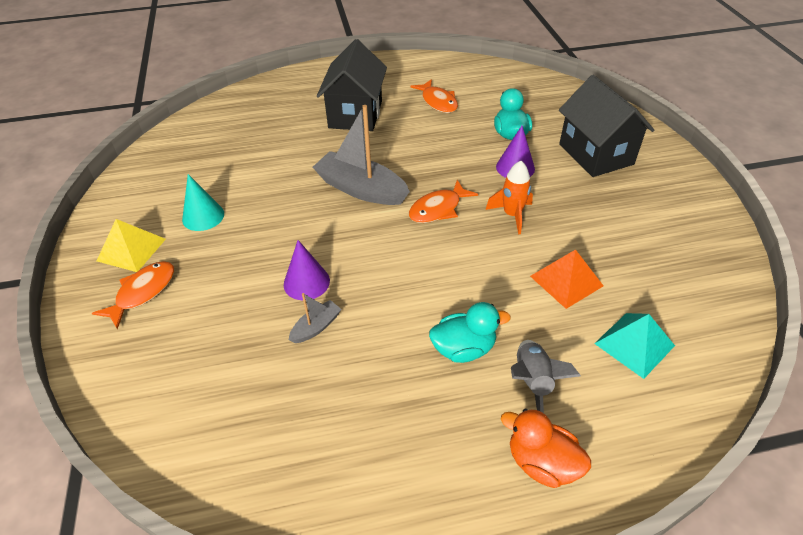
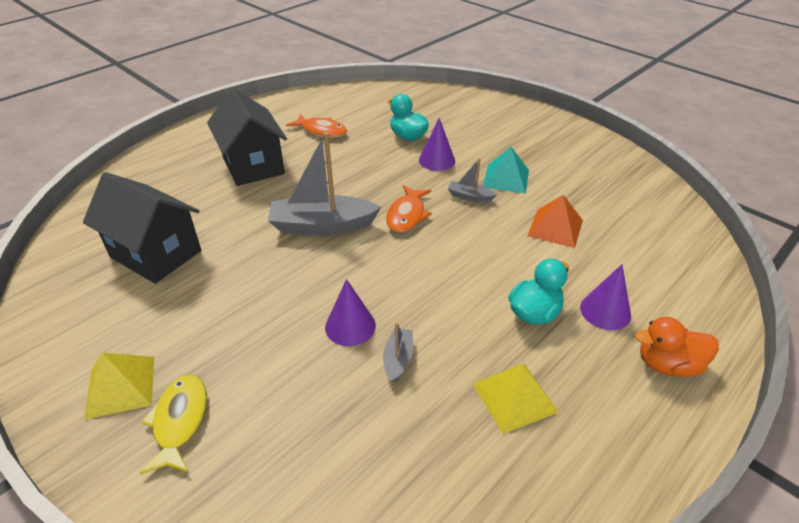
camera: 35 degrees left, 5 degrees down
(143, 292) = (180, 421): orange fish -> yellow fish
(203, 216) = (178, 316): turquoise cone -> none
(374, 408) = (514, 397): none -> yellow pyramid
(512, 215) = (469, 197): orange rocket -> grey boat
(532, 382) = (605, 311): grey rocket -> purple cone
(595, 154) = (486, 130): black house -> black house (155, 254)
(634, 344) = (640, 250): turquoise pyramid -> turquoise pyramid (506, 178)

